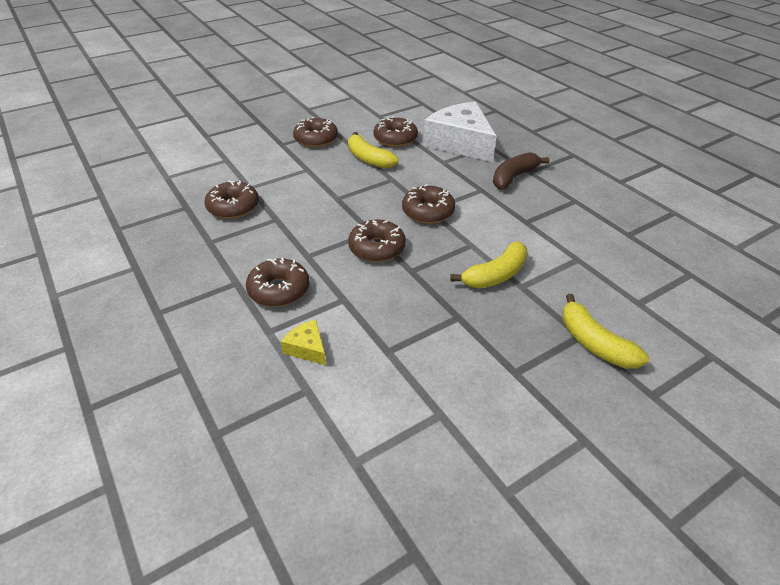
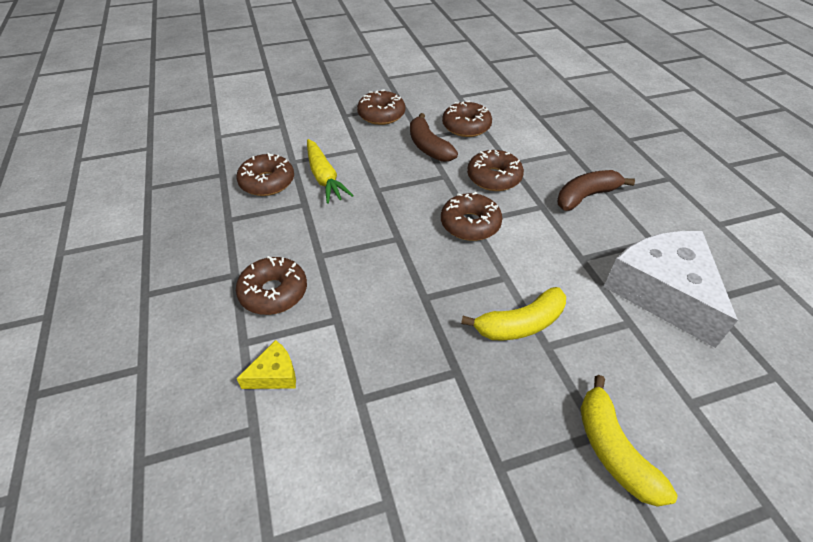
camera: 15 degrees right, 5 degrees up
(285, 196) = (324, 177): none -> yellow carrot
(307, 348) = (274, 374): yellow cheese -> yellow cheese turned 90 degrees clockwise
(368, 159) = (428, 147): yellow banana -> brown banana
(377, 248) = (396, 260): brown donut -> brown donut (494, 178)
(460, 143) = (538, 142): white cheese -> white cheese (663, 292)

